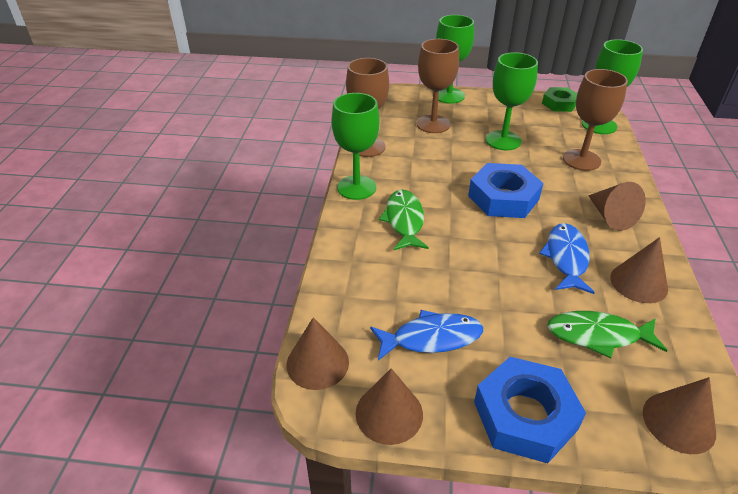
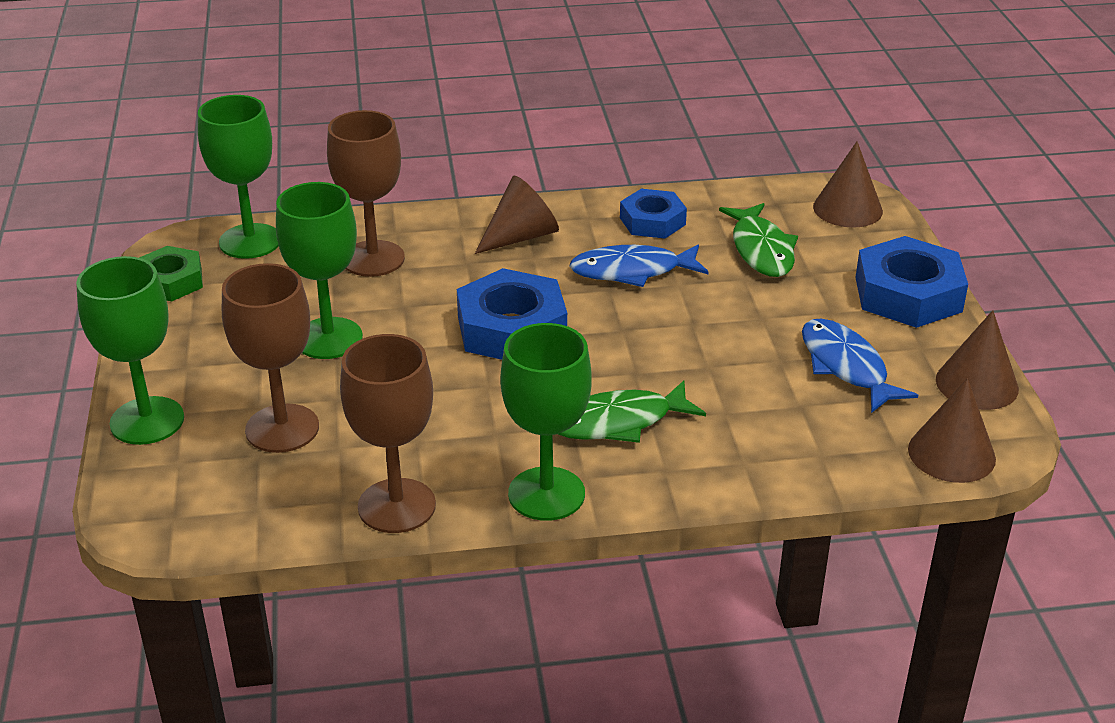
camera: 105 degrees left, 5 degrees down
(638, 283) = (652, 221): brown cone -> blue nut

